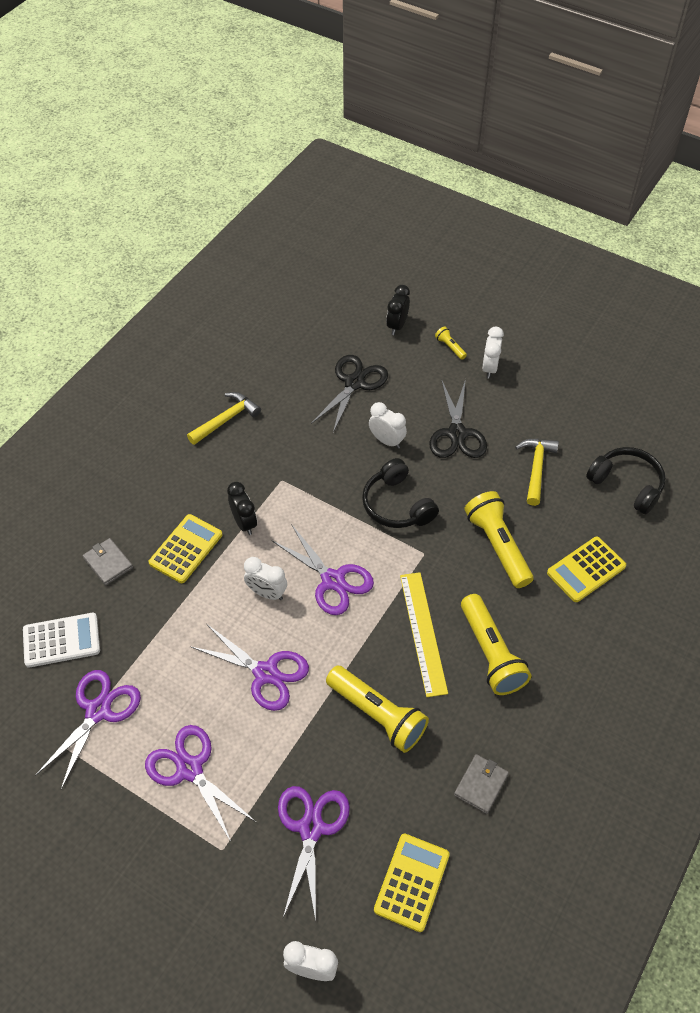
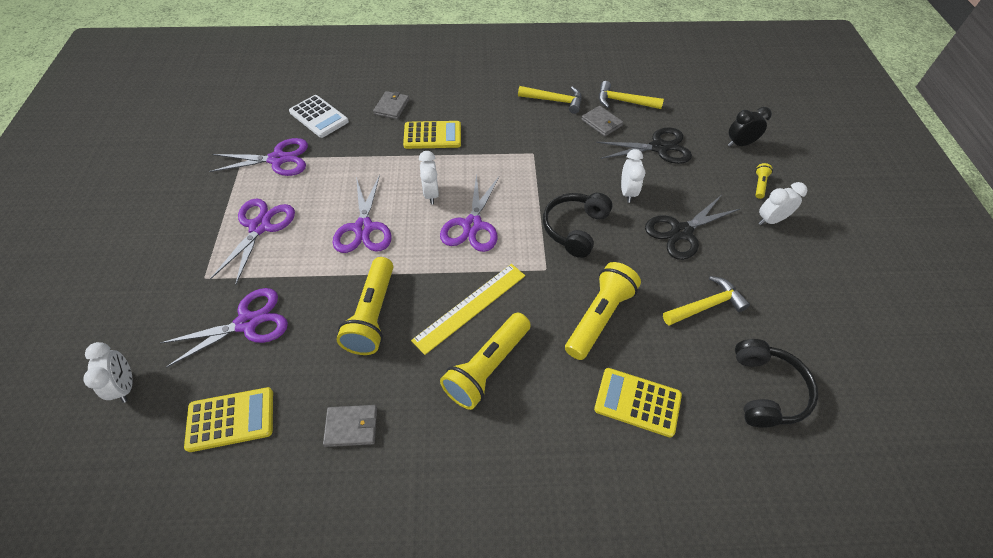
camera: 55 degrees right, 0 degrees up
(244, 523) = (479, 153): black clock -> none
(275, 368) = (623, 101): none -> yellow hammer
(288, 403) = (601, 123): none -> grey wallet

